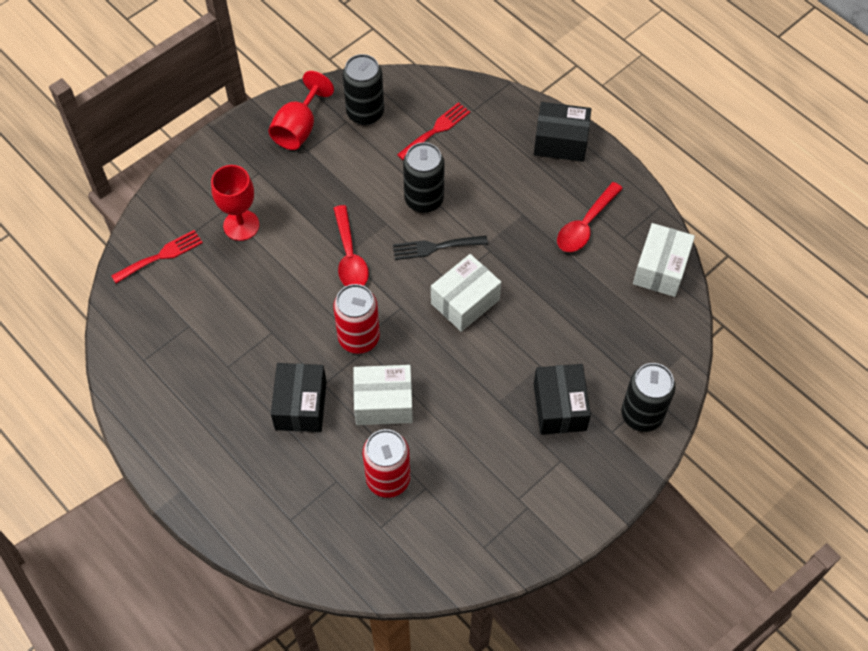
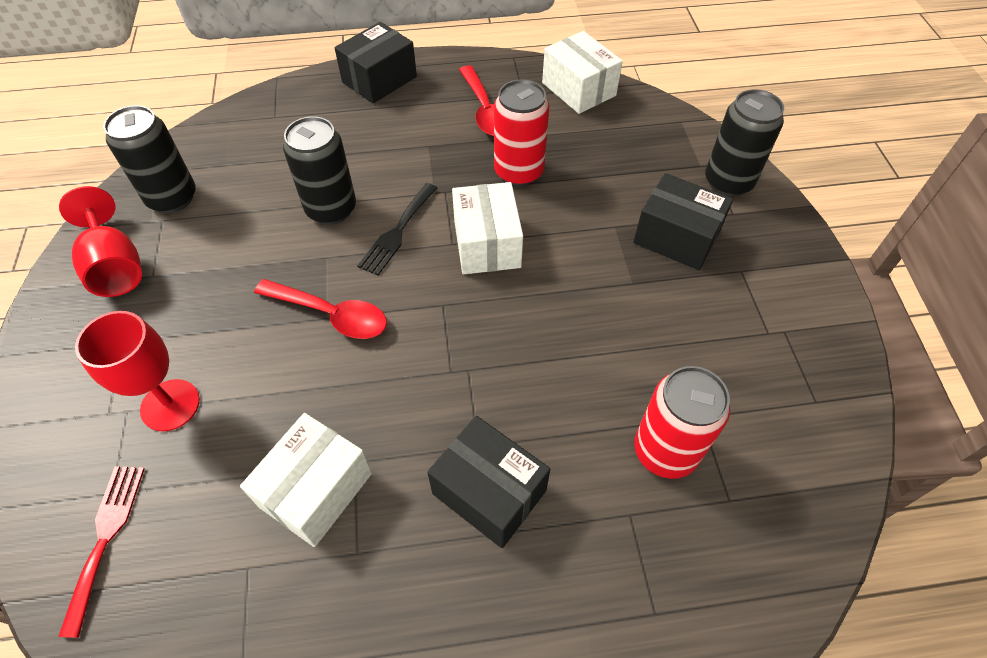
camera: 55 degrees left, 5 degrees down
(359, 338) = (446, 369): red can -> red can (518, 172)
(383, 403) = (555, 394): white box -> white box (316, 490)
(436, 130) = (262, 154): red fork -> none

